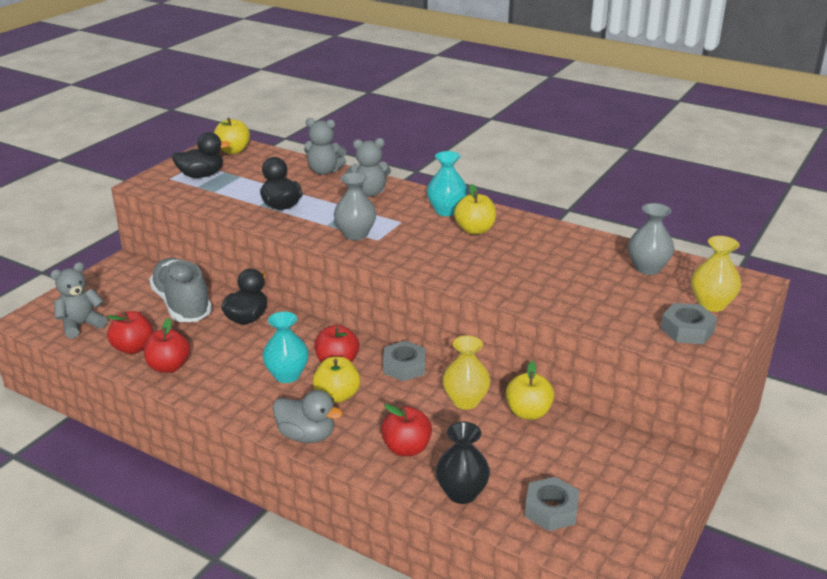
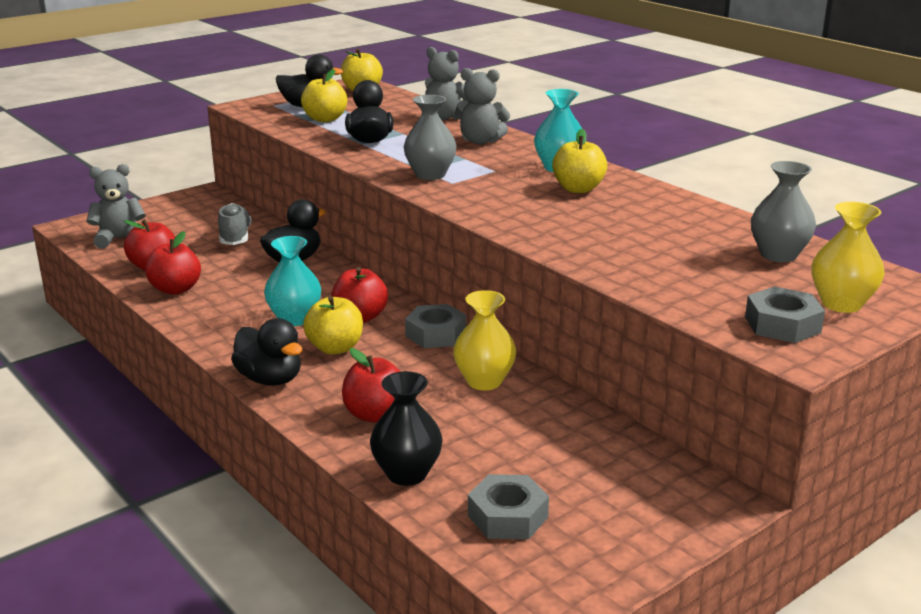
camera: 20 degrees right, 5 degrees down
(182, 305) = (235, 237): grey shoe -> grey shoe, size x0.60
(306, 435) = (270, 379): grey duck -> black duck
(528, 412) = (555, 408): yellow apple -> yellow apple (325, 119)

